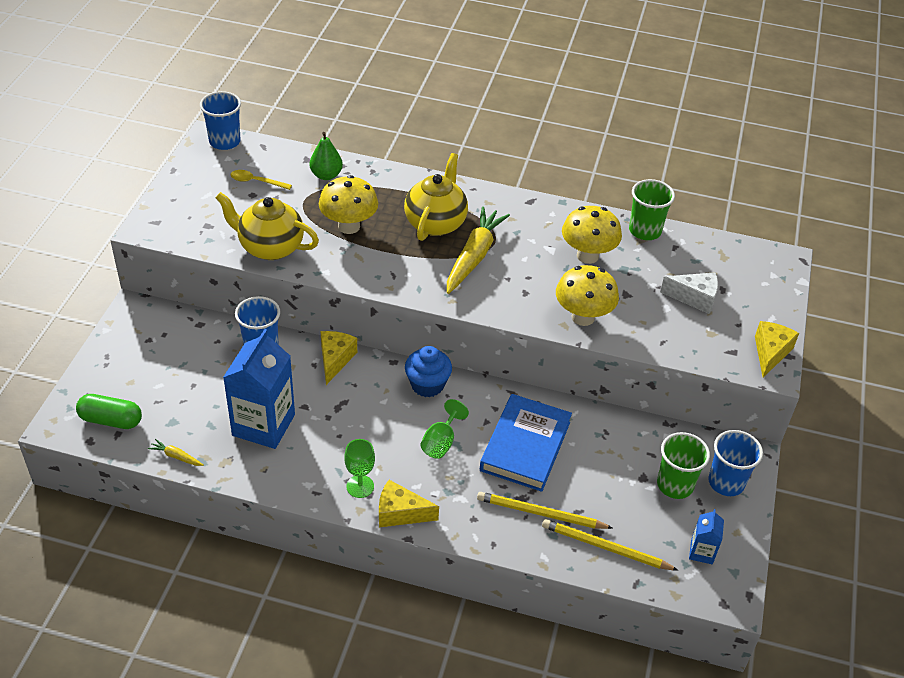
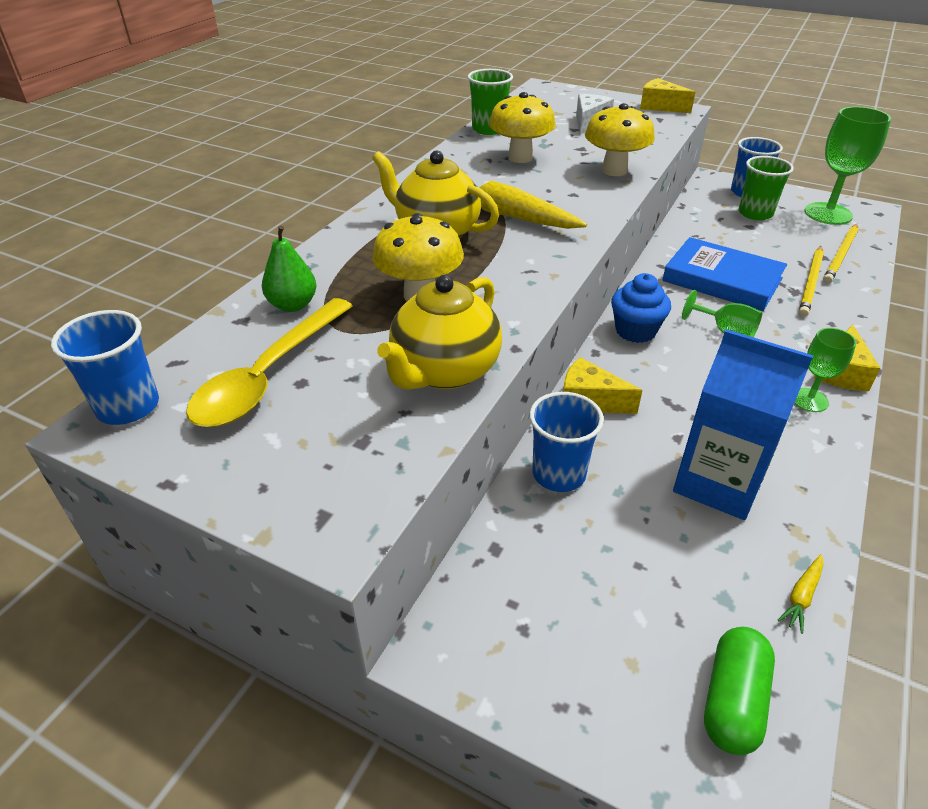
camera: 75 degrees left, 5 degrees down
(256, 182) = (269, 375): yellow spoon -> yellow spoon, size x2.08
(701, 552) = (828, 214): blue carton -> green goblet

